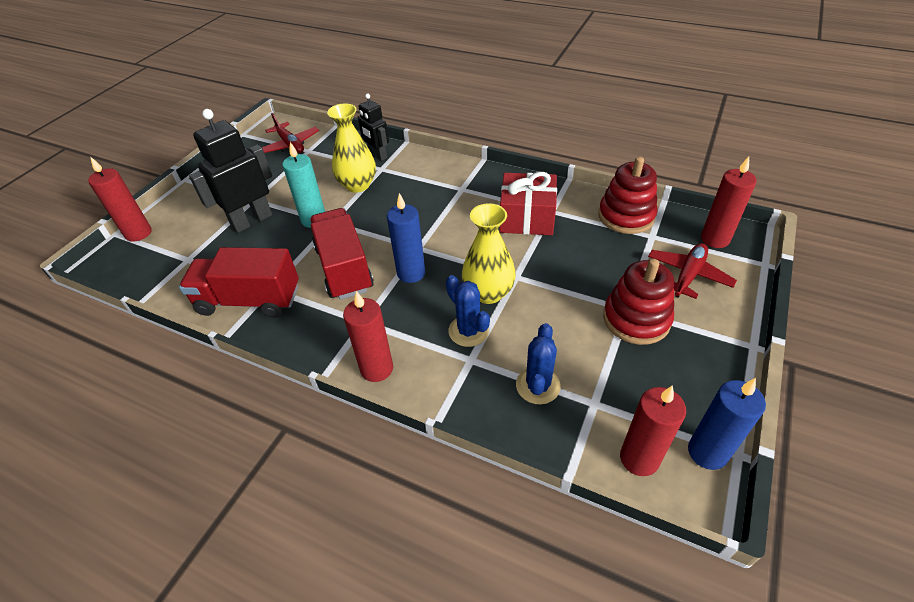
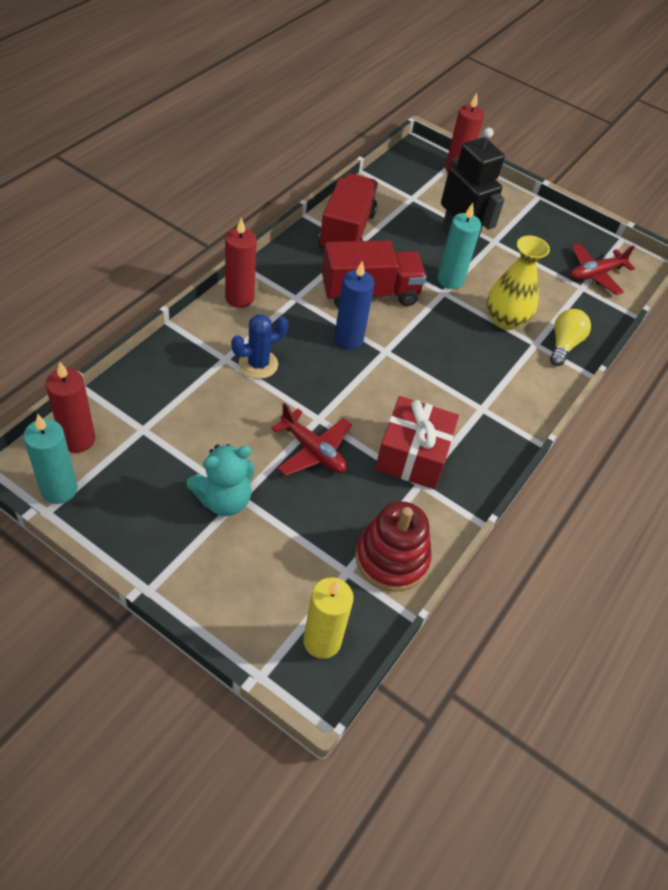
camera: 90 degrees right, 5 degrees up
(377, 155) = (564, 344): black robot -> yellow light bulb
(488, 293) = (302, 390): yellow vase -> none
(538, 385) = (178, 396): blue cactus -> none
(636, 319) = (224, 499): red stacking toy -> turquoise teddy bear
(688, 275) = (269, 578): red plane -> red plane (313, 450)
(707, 452) = (59, 489): blue candle -> turquoise candle
(715, 239) = (322, 641): red candle -> yellow candle

